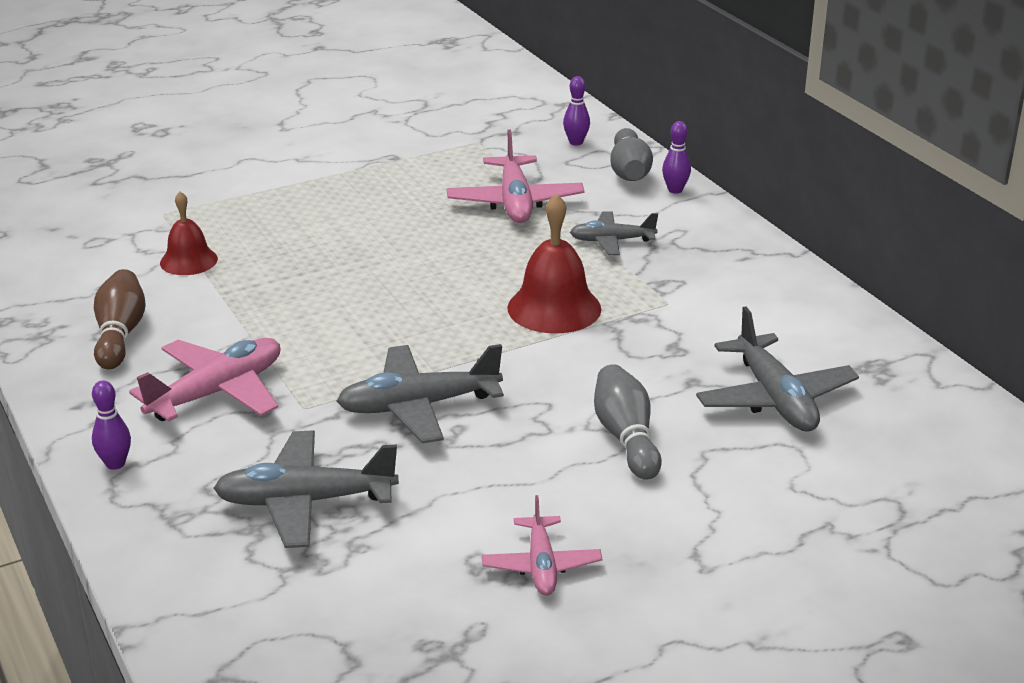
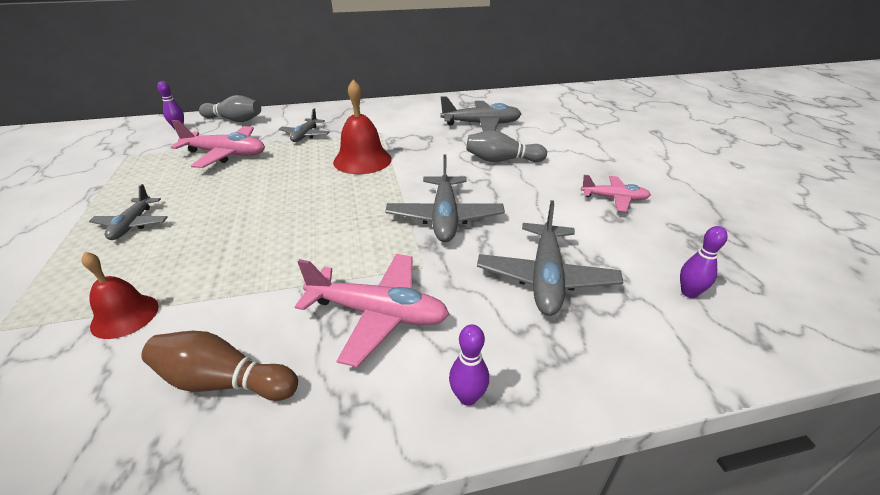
camera: 75 degrees left, 5 degrees up
(217, 392) = (377, 313): pink plane -> pink plane turned 135 degrees clockwise
(328, 207) = (133, 224): none -> grey plane
(675, 190) = (270, 113): purple bowling pin -> purple bowling pin (689, 293)

